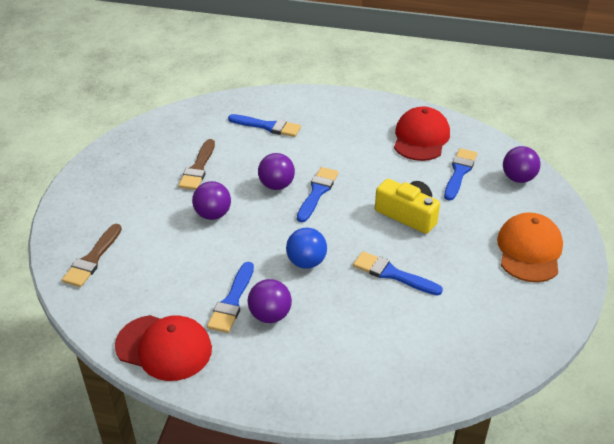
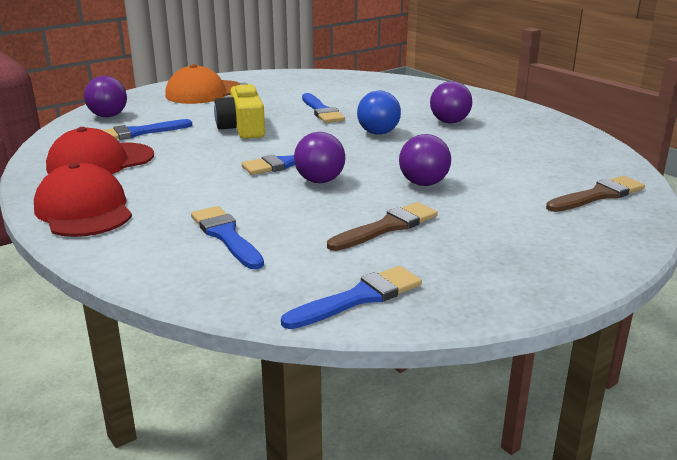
camera: 140 degrees left, 15 degrees down
(164, 347) = (557, 133): red cap -> red cap (84, 210)
(232, 301) = (473, 135): blue brush -> blue brush (359, 298)

